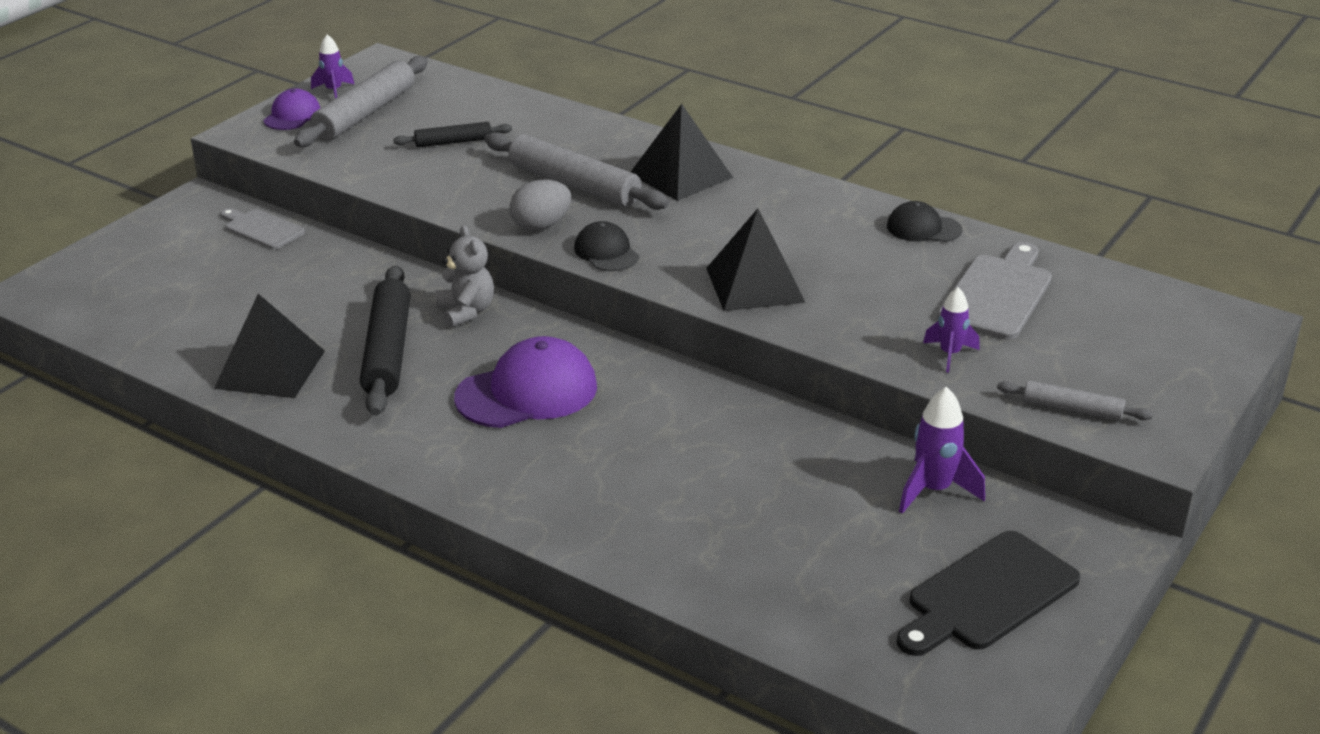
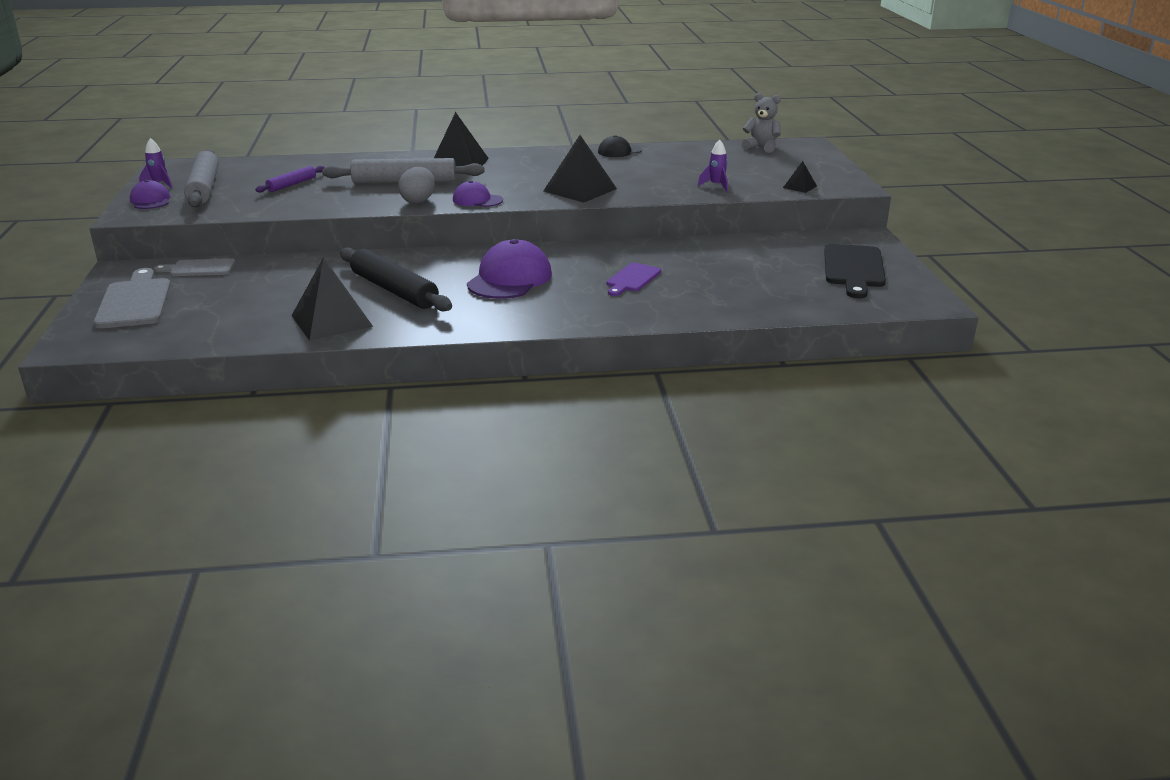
camera: 40 degrees left, 5 degrees down
(453, 142) = (292, 184): black rolling pin -> purple rolling pin
(466, 312) = (410, 261): grey teddy bear -> grey teddy bear (761, 147)
(606, 252) = (477, 200): black cap -> purple cap
(663, 463) = (632, 279): none -> purple cutting board
(933, 490) = (769, 246): purple rocket -> none
(998, 294) = (696, 162): grey cutting board -> grey cutting board (135, 301)
(1072, 409) = (799, 187): grey rolling pin -> black pyramid

